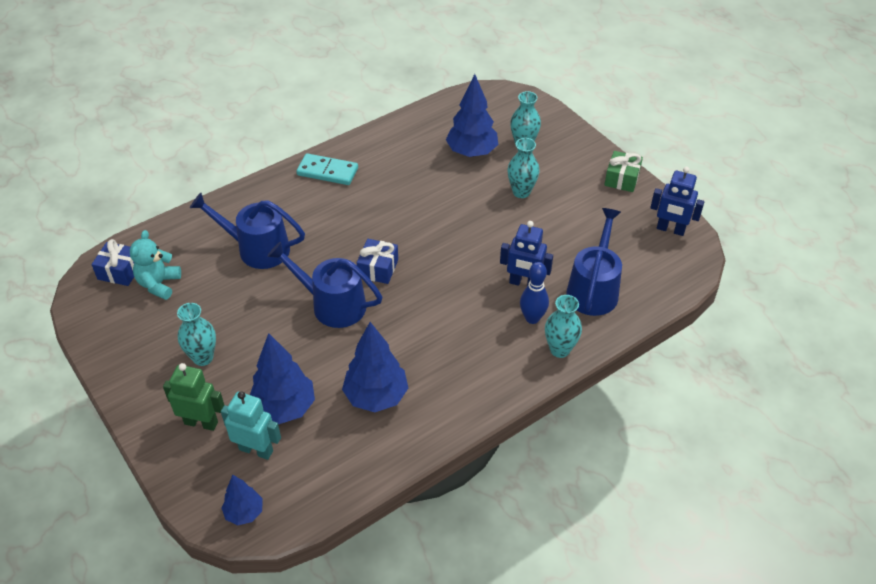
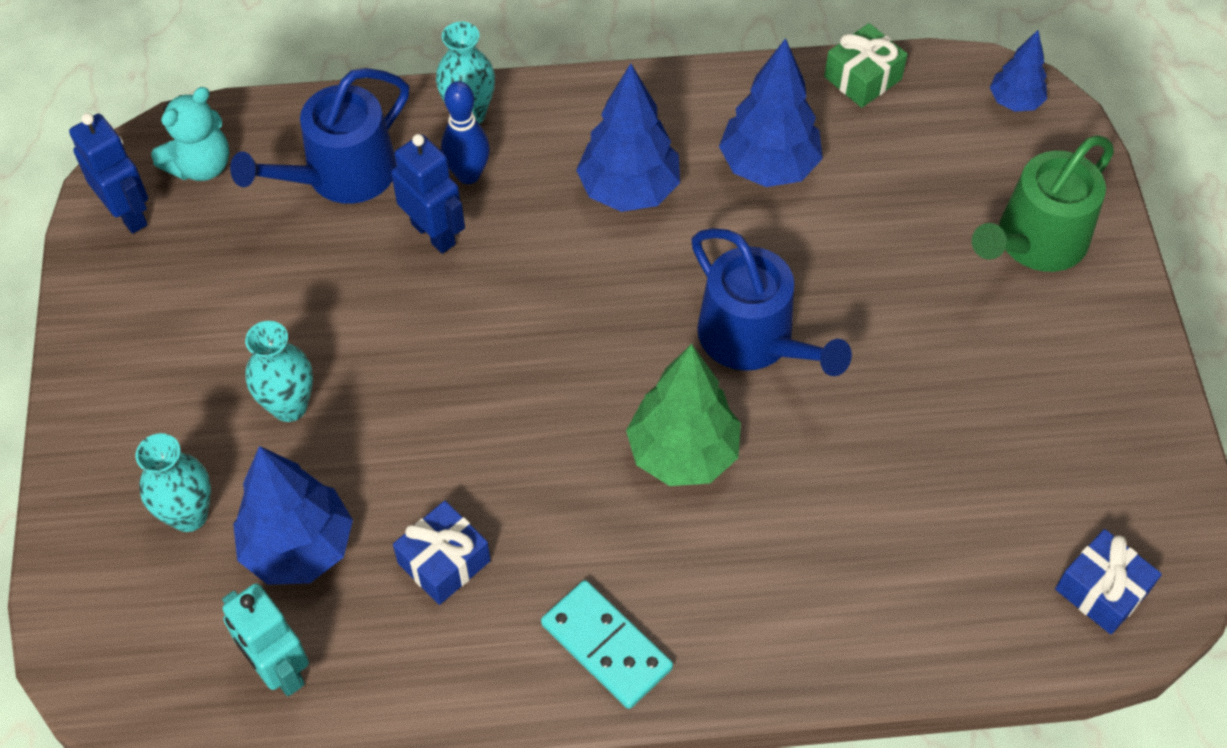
camera: 150 degrees left, 10 degrees up
(159, 284) = (1035, 524): turquoise teddy bear -> turquoise teddy bear (201, 166)
(201, 422) = (1035, 242): green robot -> green watering can
(203, 357) = (1000, 343): turquoise vase -> none
(256, 450) = (969, 170): turquoise robot -> turquoise robot (279, 669)
(257, 249) = (830, 517): blue watering can -> none
(284, 408) = (906, 209): blue tree -> blue tree (628, 190)
(338, 245) = (682, 454): none -> green tree
(378, 268) = (642, 371): blue gift -> blue gift (444, 562)
(622, 179) = (98, 345): green gift -> green gift (862, 78)

